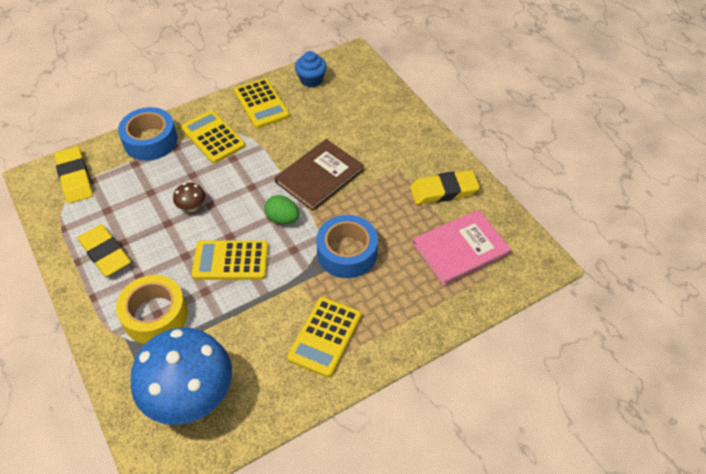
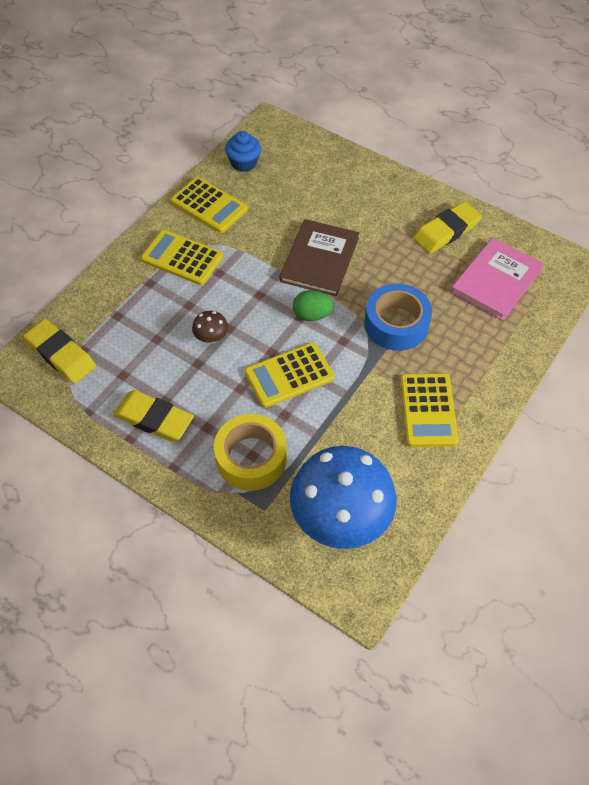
camera: 25 degrees left, 5 degrees up
(150, 141) = (117, 285): blue tape -> none

